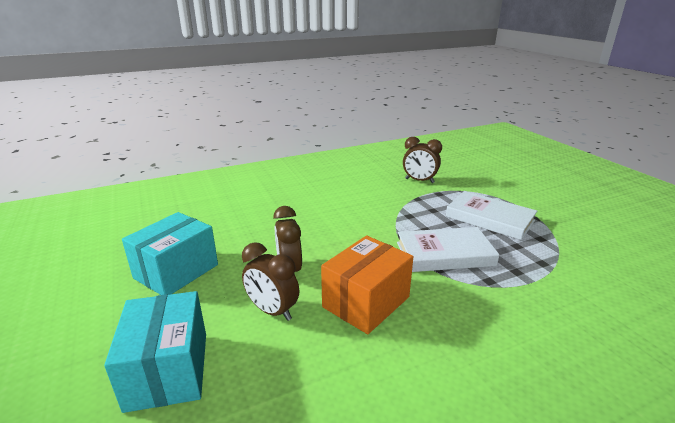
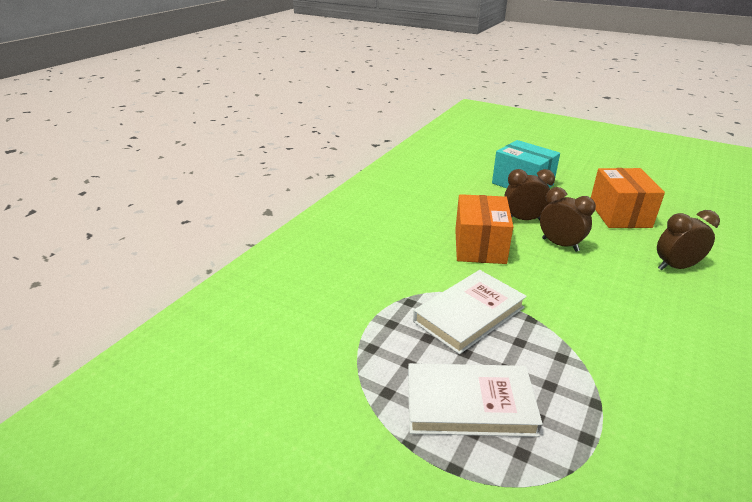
camera: 145 degrees right, 5 degrees up
(176, 271) = (619, 214): turquoise box -> orange box
(419, 181) = (657, 466): brown clock -> brown clock (675, 267)

